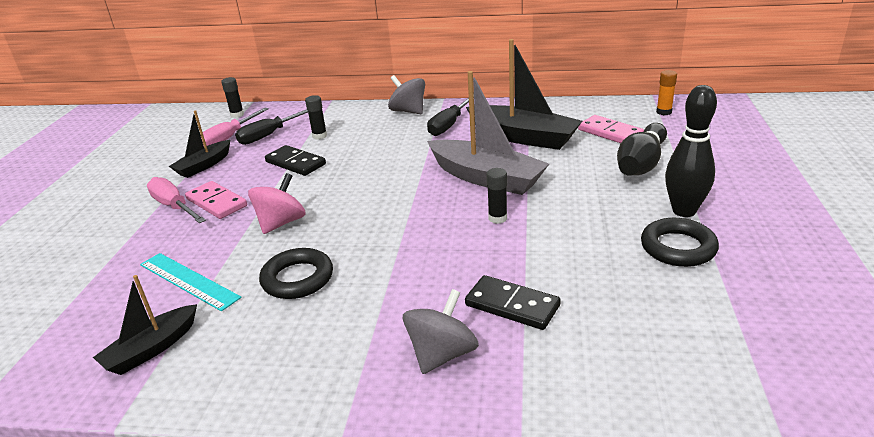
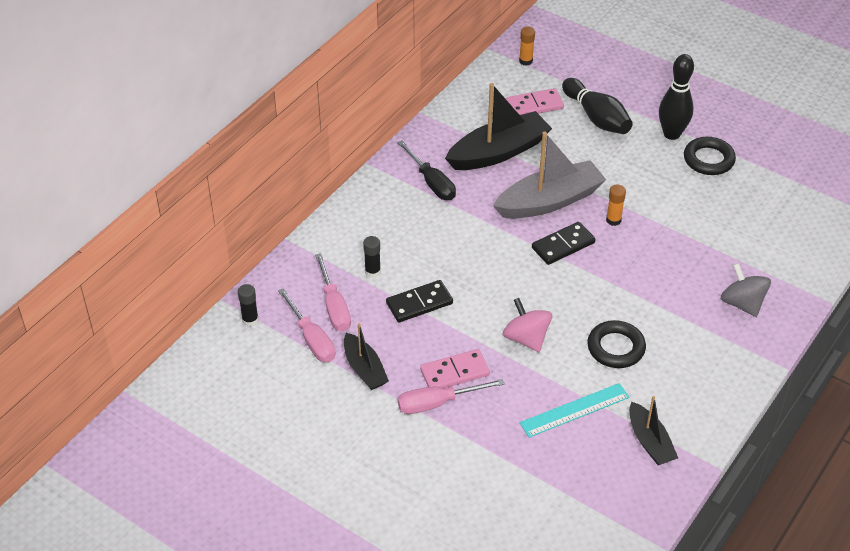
camera: 65 degrees left, 15 degrees up
(270, 135) = (334, 306): black screwdriver -> pink screwdriver
(408, 111) = (374, 196): grey spinning top -> none
(497, 218) = (613, 220): black glue stick -> orange glue stick
(512, 305) = (717, 256): black domino -> black domino (563, 245)

